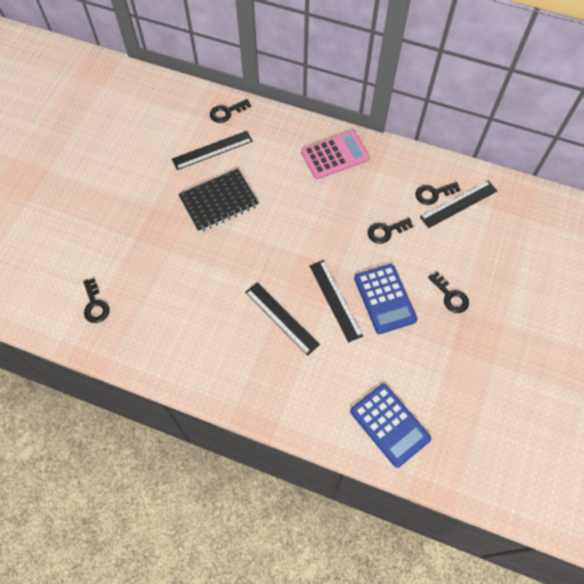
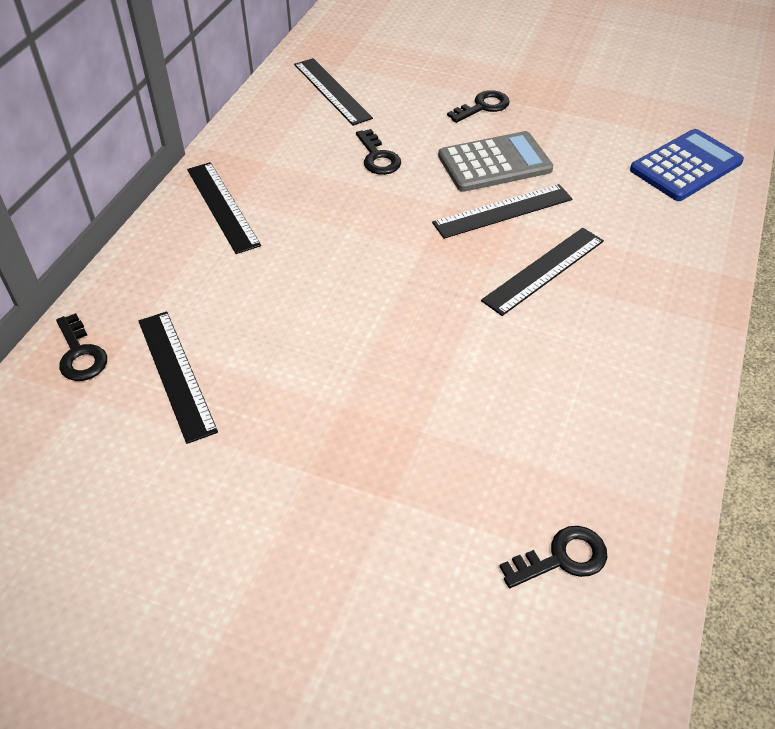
camera: 90 degrees left, 15 degrees down
(219, 201) = (306, 359): black notebook -> none
(335, 155) = (222, 206): pink calculator -> black ruler
(385, 299) = (494, 163): blue calculator -> grey calculator
(433, 194) = (312, 111): black key -> none

